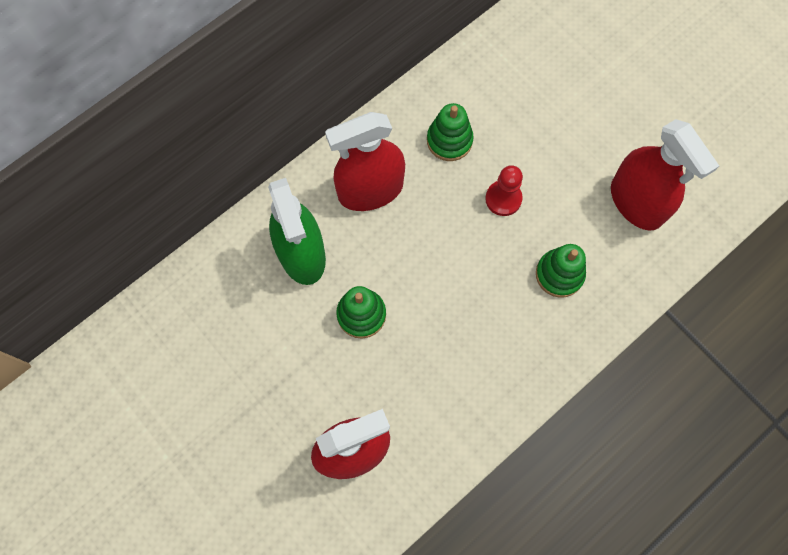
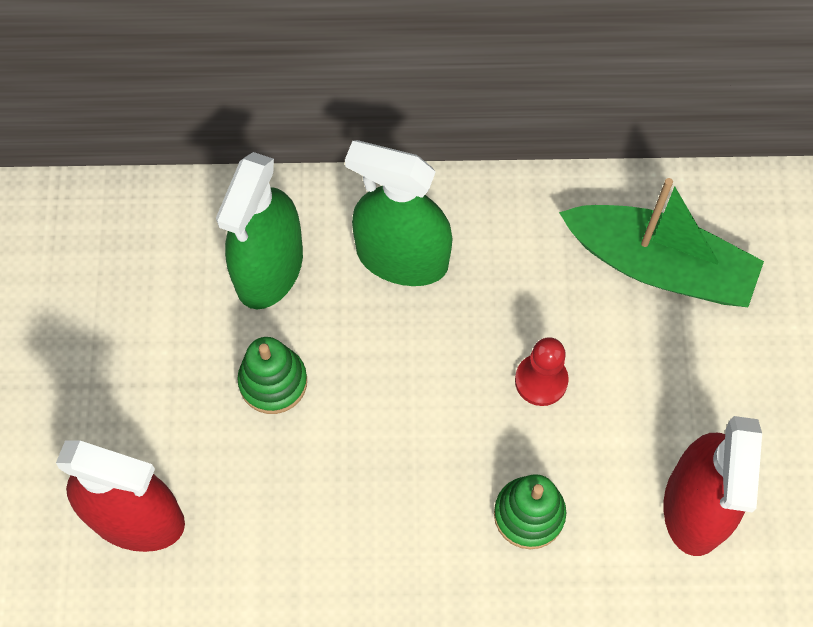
camera: 40 degrees right, 5 degrees down
(370, 190) = (402, 257): red spray bottle -> green spray bottle
(449, 140) = (538, 270): green stacking toy -> none
(509, 90) = (659, 266): none -> green boat

